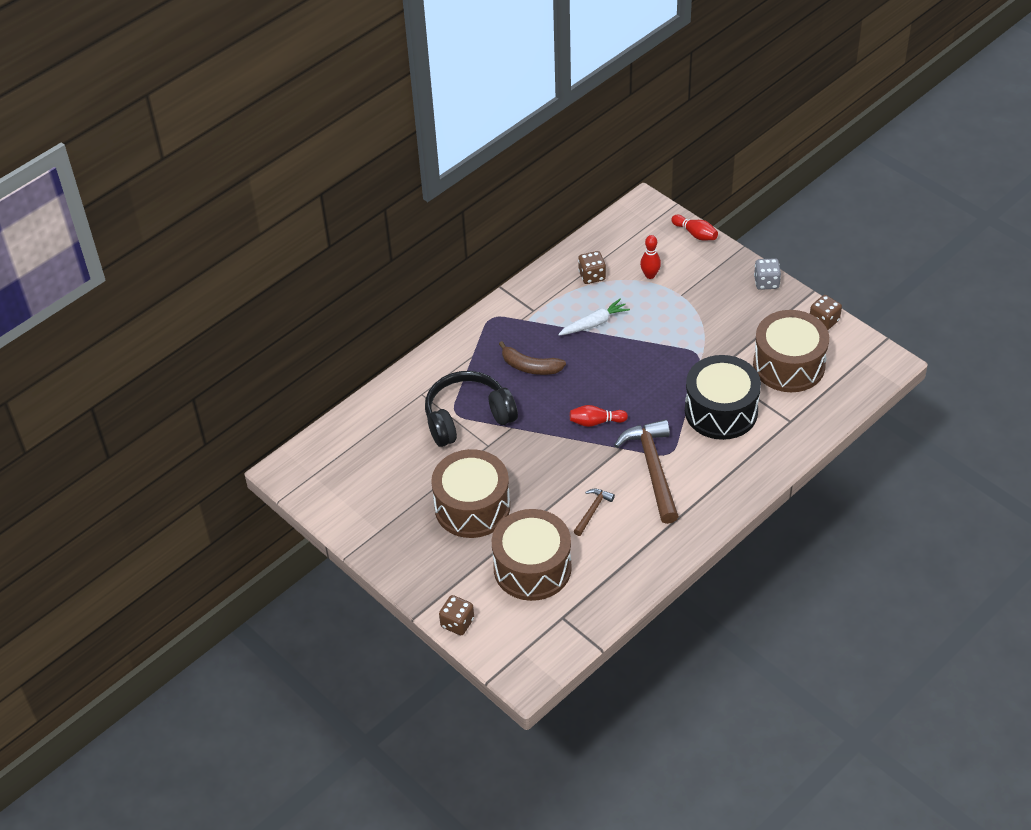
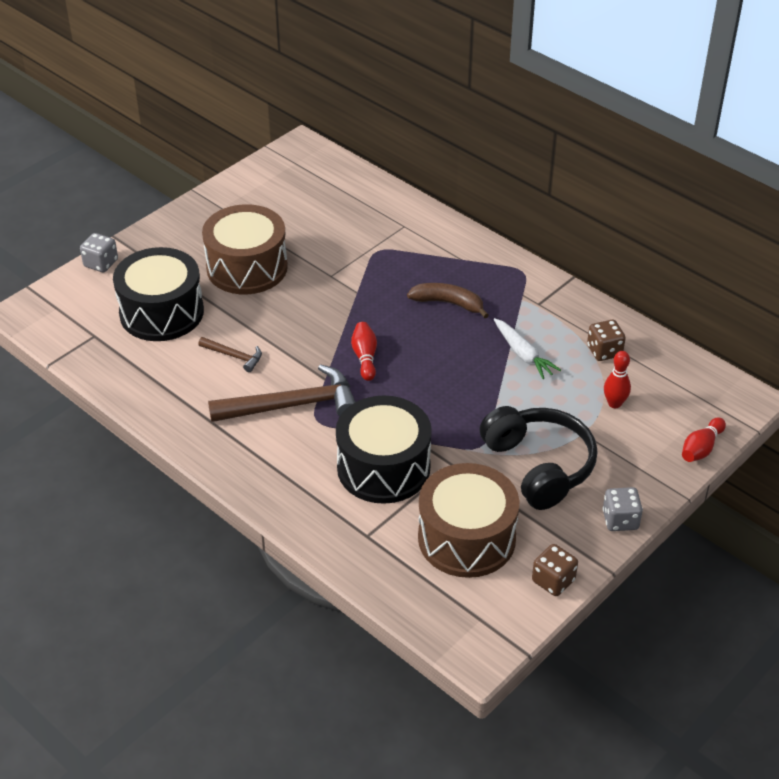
camera: 85 degrees right, 5 degrees down
(457, 623) = (101, 263): brown dice -> grey dice
(467, 417) = (370, 259): black headphones -> black headphones (539, 466)
(530, 366) = (448, 303): brown banana -> brown banana turned 90 degrees clockwise
(532, 568) = (161, 312): brown drum -> black drum

